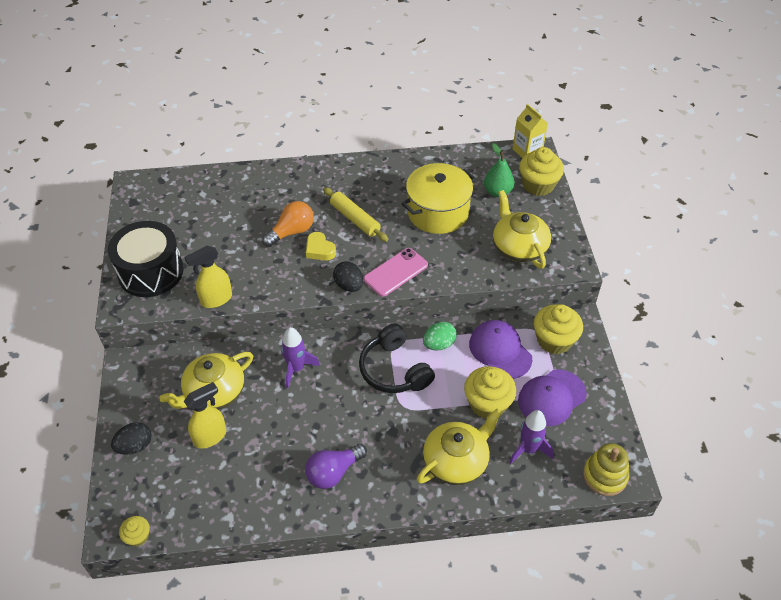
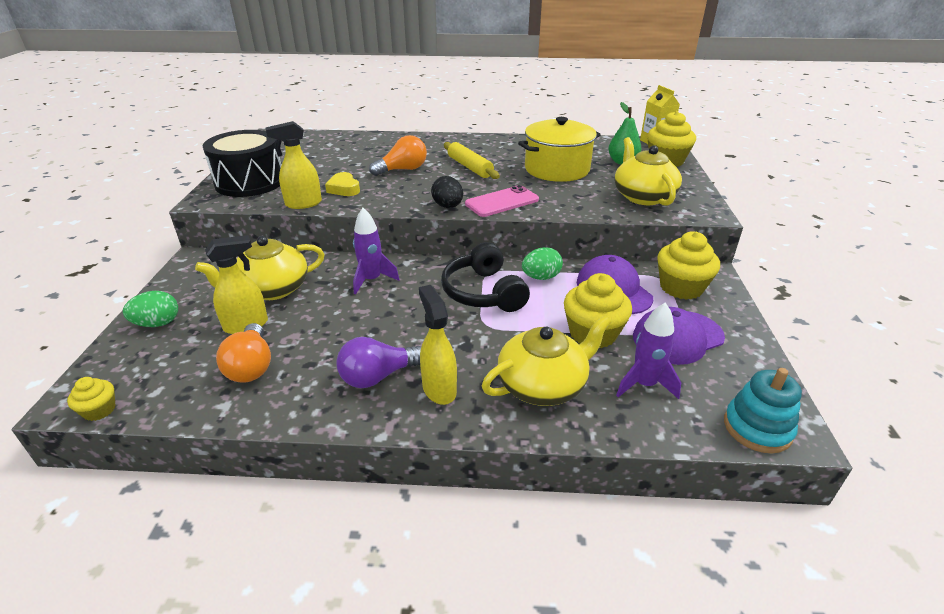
camera: 10 degrees right, 15 degrees down
(135, 446) = (157, 323): black egg -> green egg
(233, 478) = (251, 366): none -> orange light bulb
(319, 250) = (426, 182): yellow heart -> yellow heart (344, 189)
(382, 477) = (439, 389): none -> yellow spray bottle
(604, 476) = (757, 428): yellow stacking toy -> turquoise stacking toy

